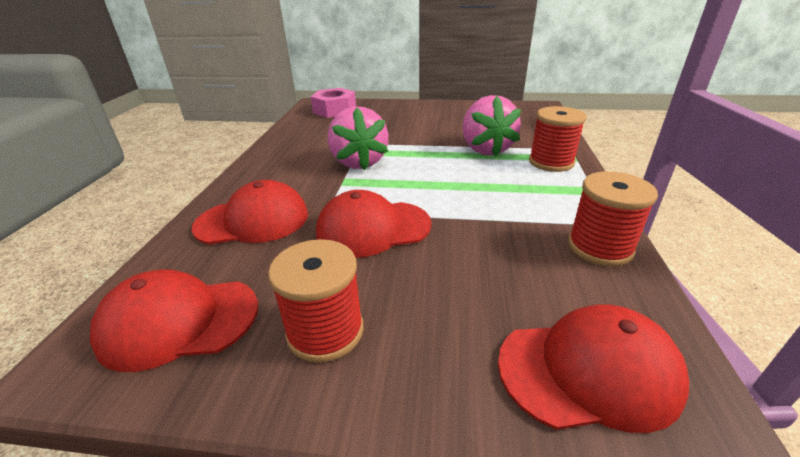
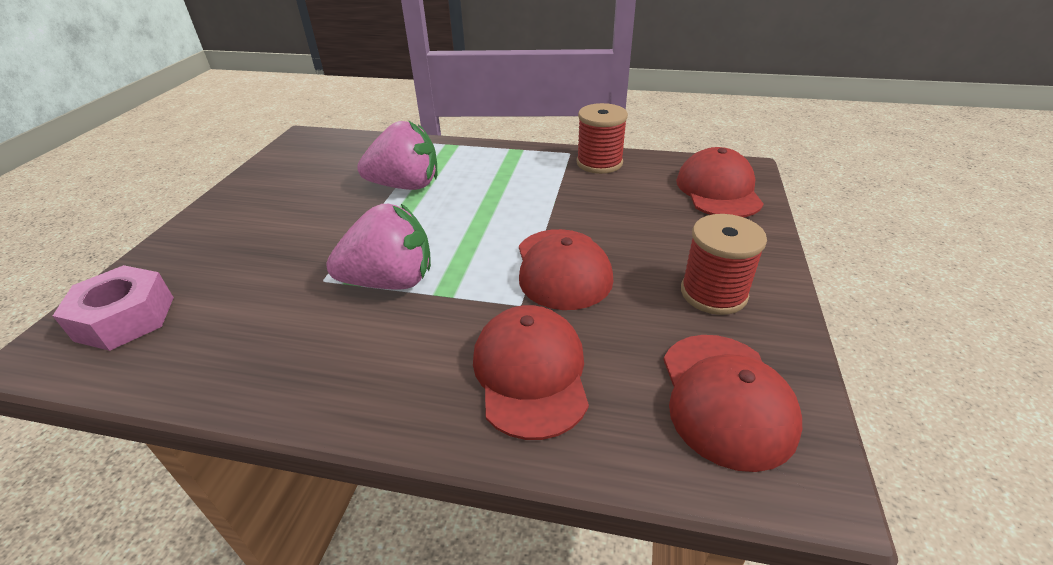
camera: 85 degrees left, 5 degrees up
(551, 162) = (456, 156): red spool -> none

